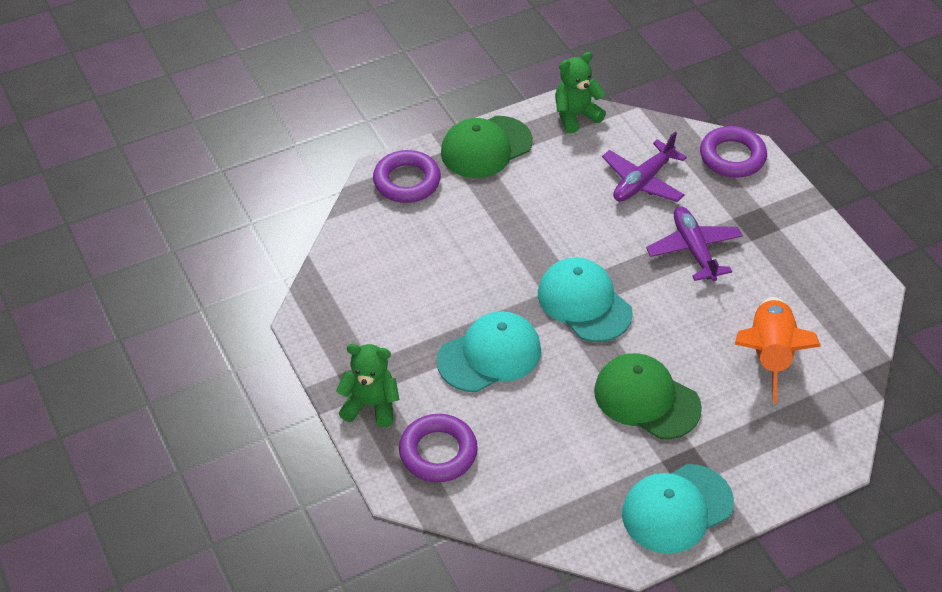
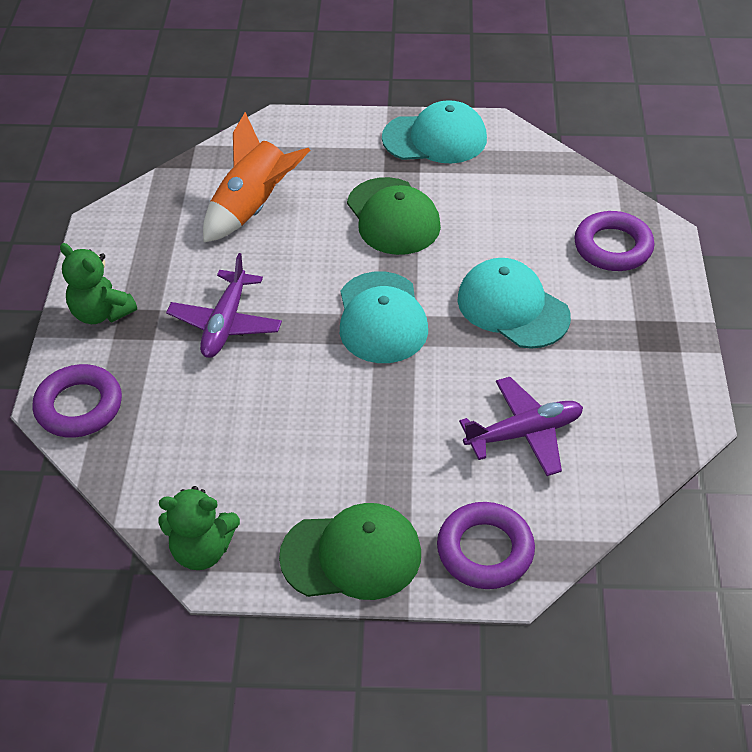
camera: 150 degrees left, 0 degrees up
(371, 405) = (658, 309): green teddy bear -> green teddy bear (101, 313)
(489, 355) = (512, 307): turquoise cap -> turquoise cap turned 45 degrees clockwise
(643, 181) = (205, 421): purple plane -> purple plane (524, 433)

